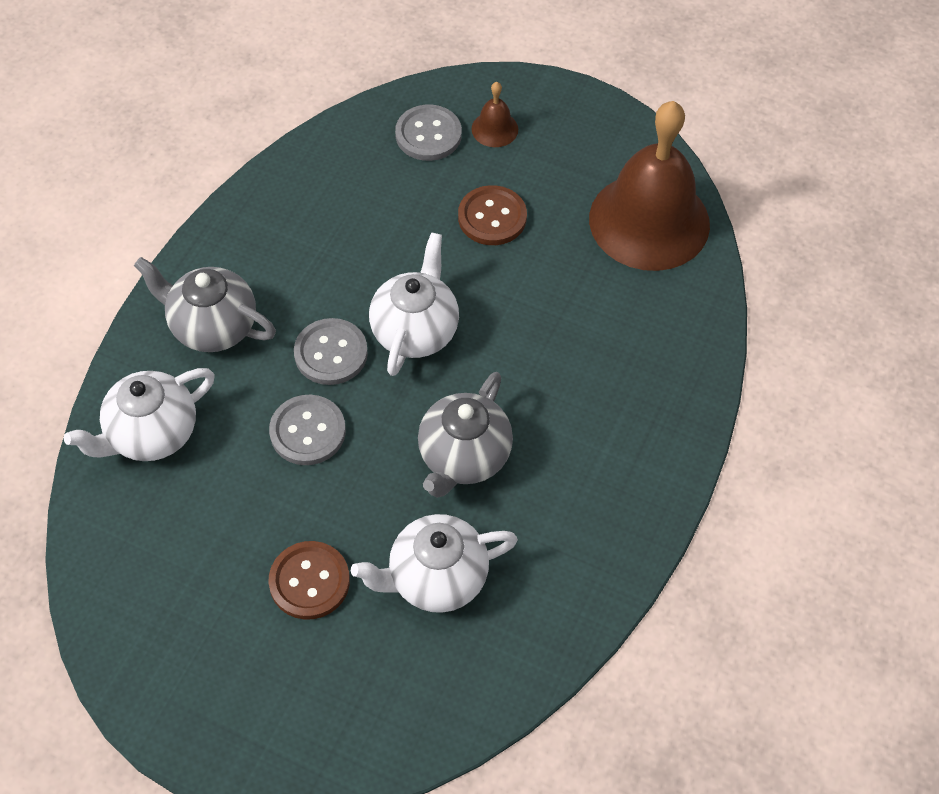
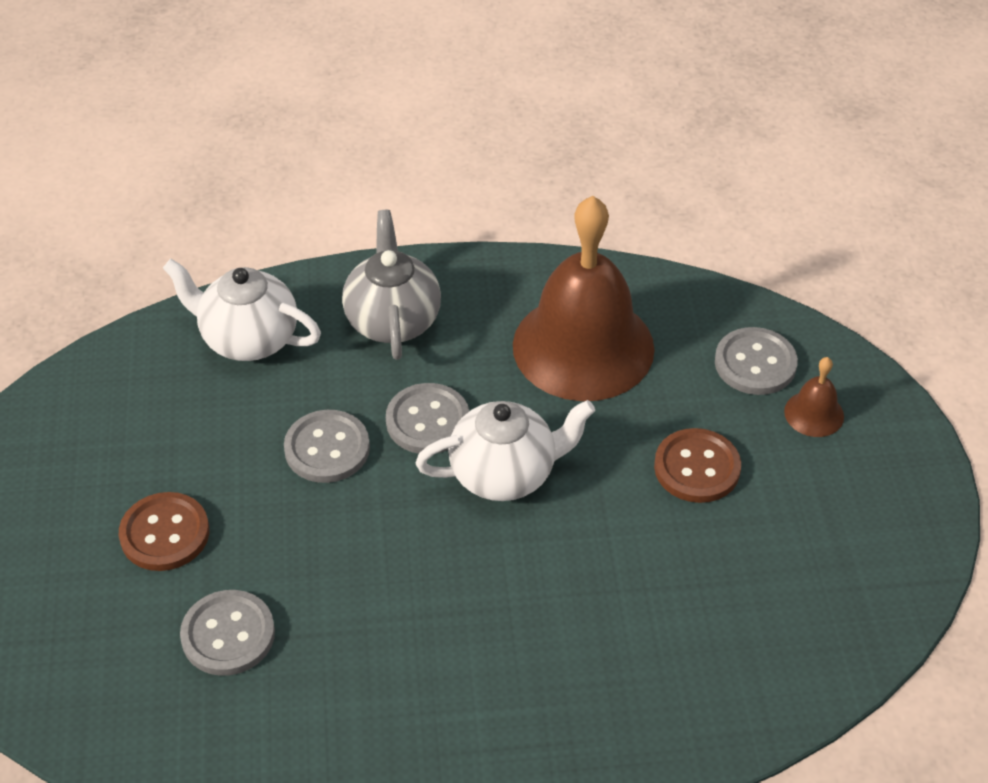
camera: 60 degrees right, 10 degrees down
(436, 578) = (228, 635): white teapot -> grey button
(463, 457) = (383, 589): grey teapot -> none
(649, 221) = (815, 613): brown bell -> brown bell (583, 346)

